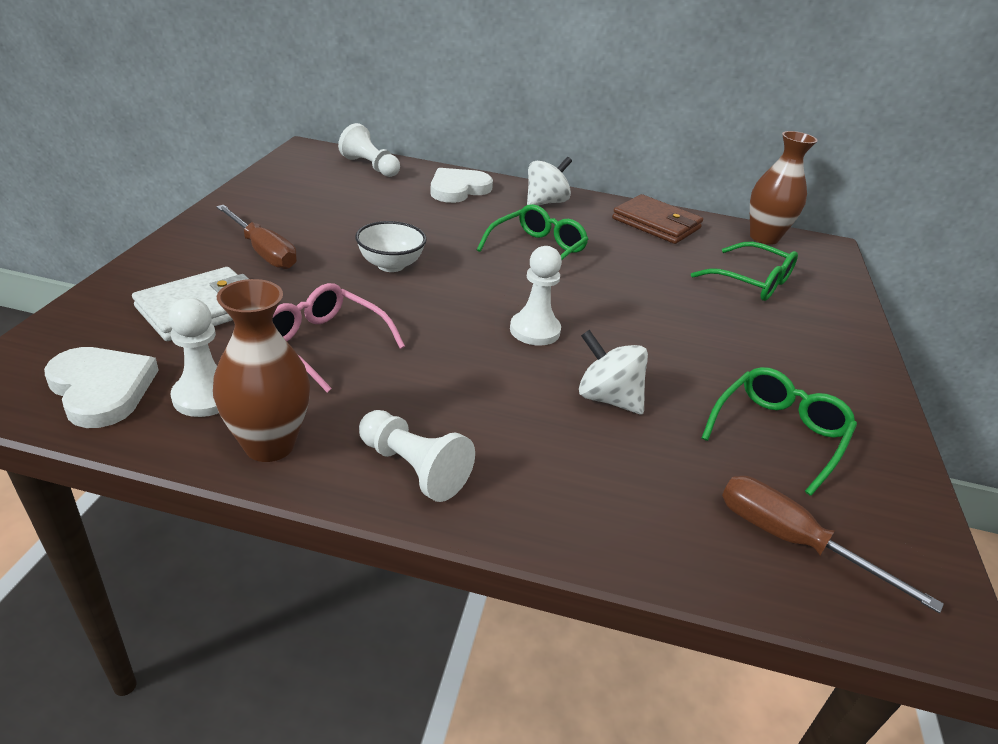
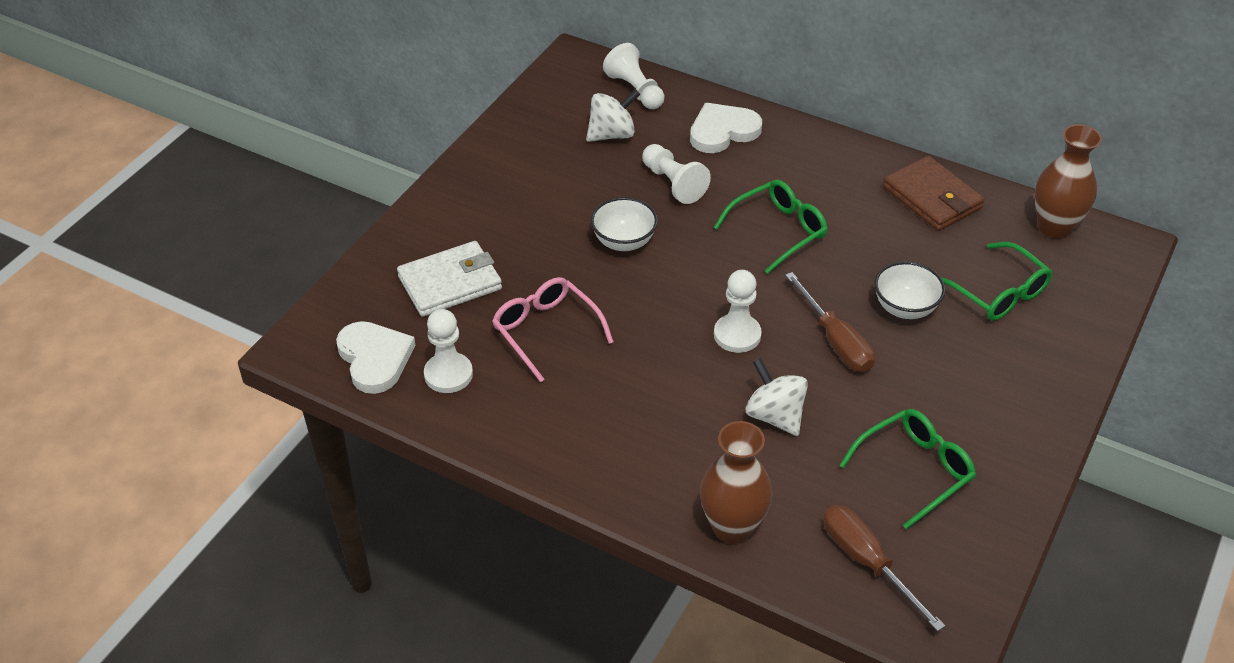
camera: 20 degrees right, 10 degrees up
(263, 252) = (509, 216): brown screwdriver -> brown screwdriver (835, 341)
(269, 445) = (491, 424): brown vase -> brown vase (732, 527)
(413, 468) = (593, 459): white pawn -> white pawn (673, 183)
(545, 202) = (815, 157): white spinning top -> white spinning top (612, 134)
(681, 298) = (905, 308): none -> white bowl

